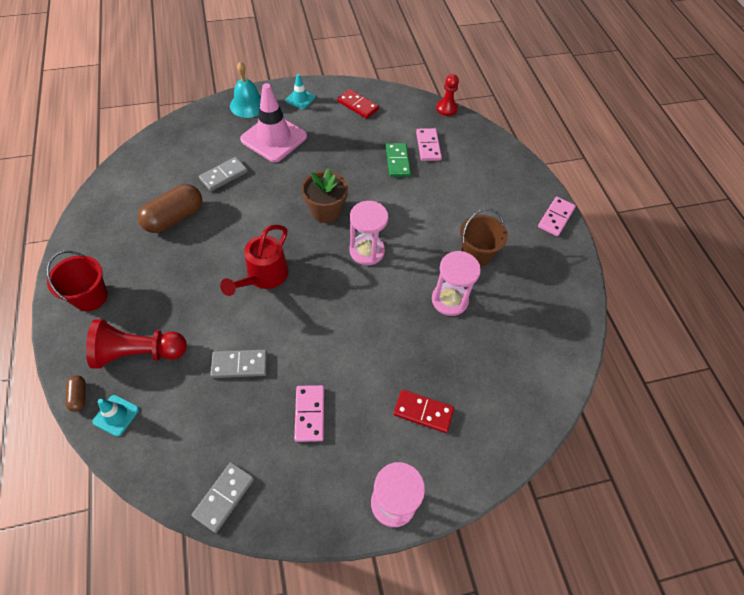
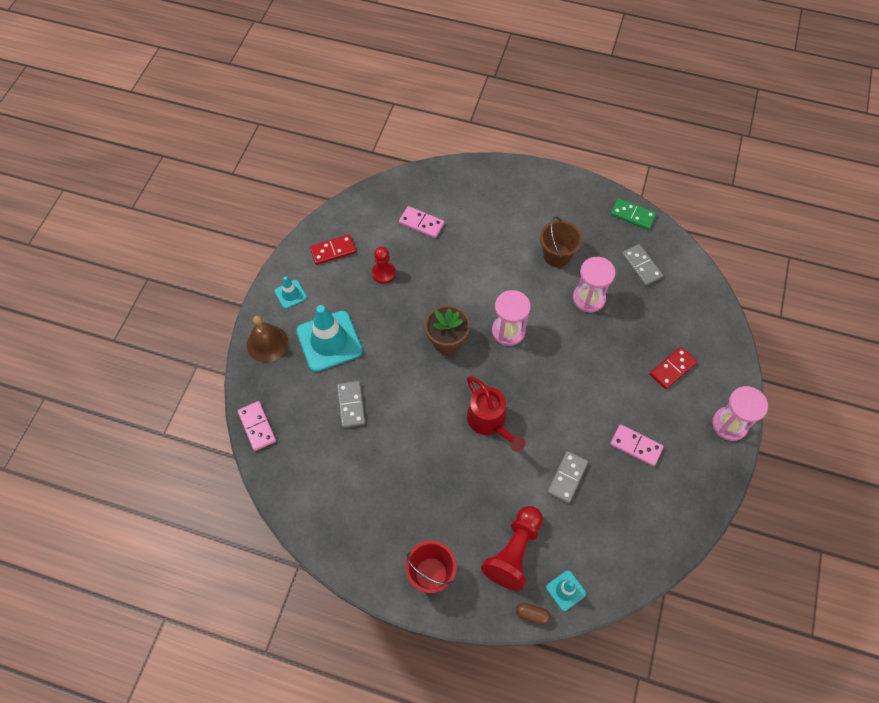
camera: 55 degrees left, 5 degrees up
(174, 218) = (378, 468): brown capsule -> none
(224, 497) = (673, 535): grey domino -> grey domino (641, 266)
(248, 105) = (267, 343): turquoise bell -> brown bell
(274, 138) = (329, 341): pink traffic cone -> turquoise traffic cone
(397, 161) = (424, 256): green domino -> green domino (632, 215)
(446, 108) = (385, 184): red pawn -> red pawn (383, 273)
(556, 218) = (554, 180): pink domino -> pink domino (257, 426)

